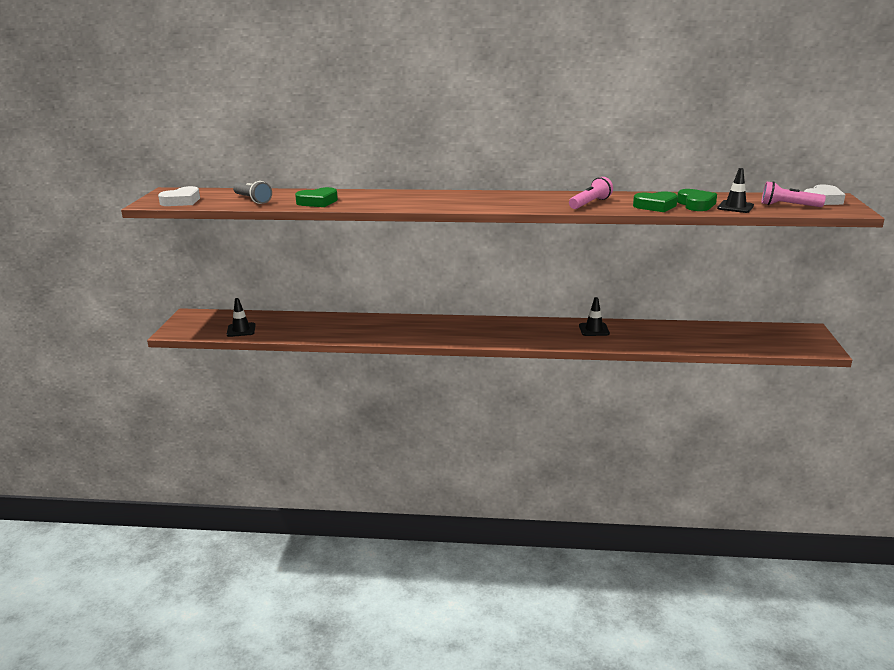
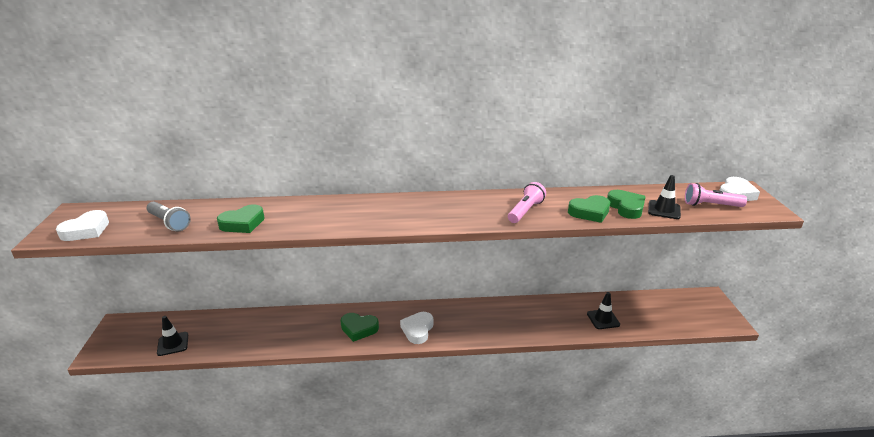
camera: 10 degrees left, 5 degrees up
(420, 331) = (359, 329): none -> green heart
(479, 335) = (417, 330): none -> white heart
(594, 330) = (524, 313): black traffic cone -> black traffic cone (603, 319)

